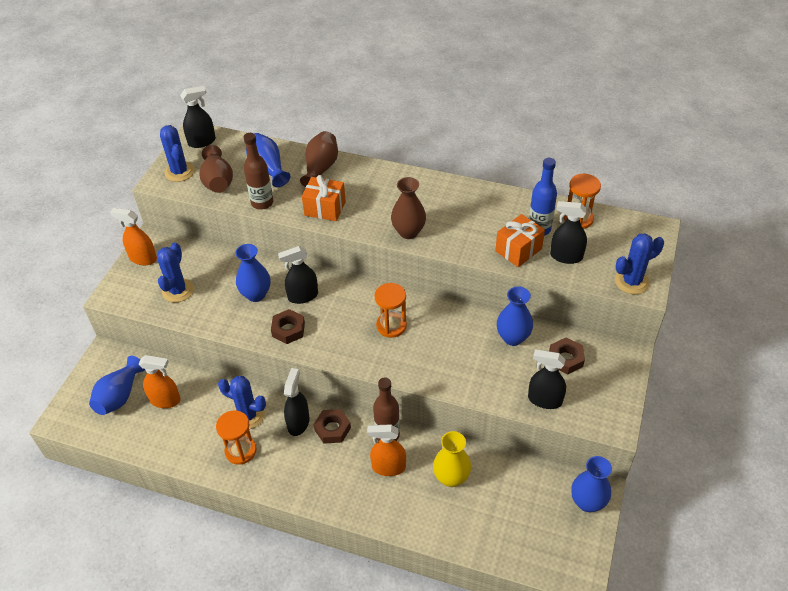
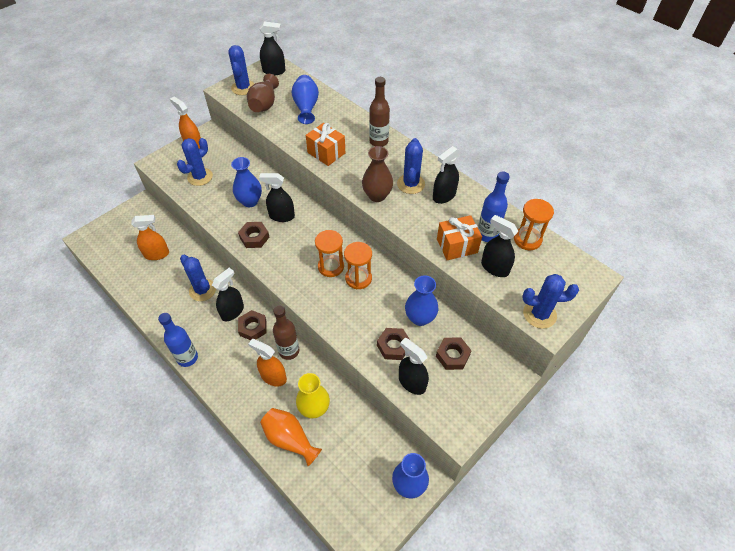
camera: 25 degrees right, 5 degrees up
(119, 396) = (131, 238): blue vase -> none
(165, 400) = (157, 254): orange spray bottle -> orange spray bottle turned 45 degrees counterclockwise
(240, 451) = (180, 314): orange hourglass -> orange hourglass (358, 278)
(262, 203) = (284, 131): brown bottle -> brown bottle (378, 141)
(281, 491) = (187, 358): none -> blue bottle
(321, 168) = (344, 121): brown vase -> none
(434, 208) = (411, 184): none -> blue cactus
(446, 518) = (290, 439): none -> orange vase
(474, 207) = (444, 196): none -> black spray bottle
(505, 374) = (393, 346): none -> brown nut

